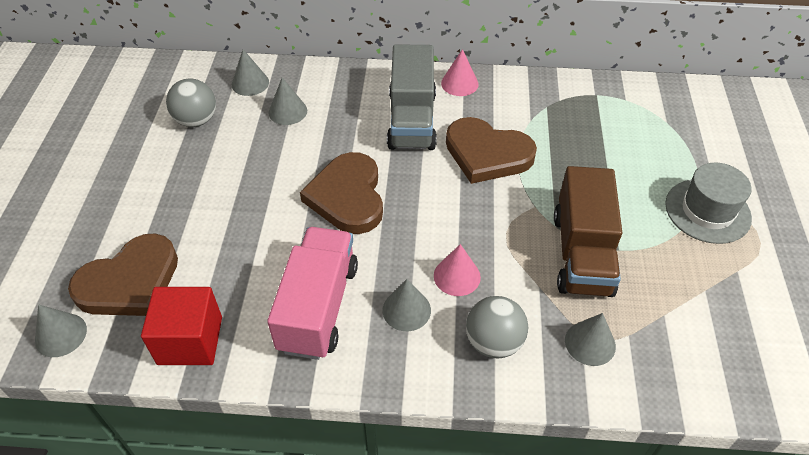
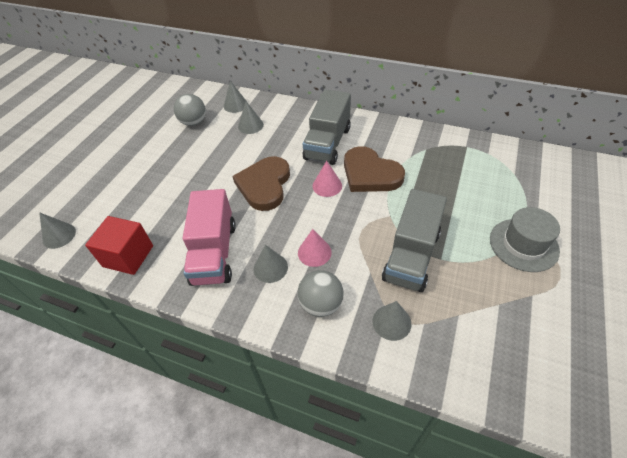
camera: 20 degrees right, 0 degrees up
(130, 282) = (111, 212): brown heart -> none
(318, 307) = (214, 253): pink truck -> pink truck turned 150 degrees clockwise
(459, 83) = (370, 124): pink cone -> pink cone (327, 186)
(582, 253) = (411, 256): brown truck -> grey truck

